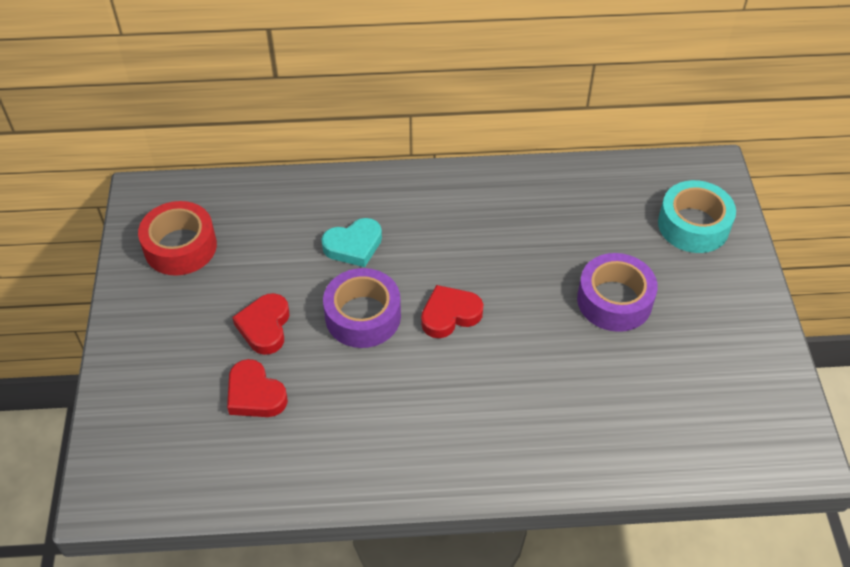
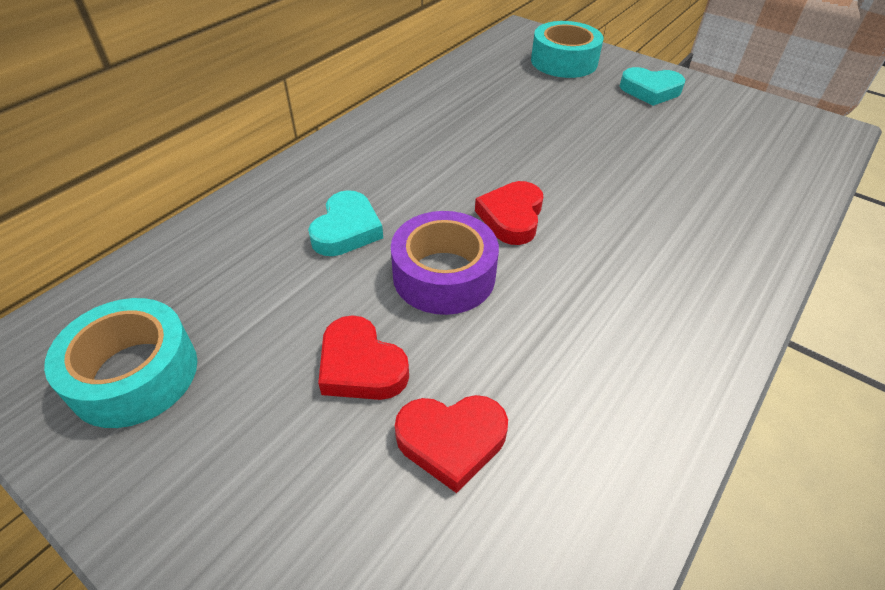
camera: 50 degrees left, 5 degrees down
(180, 247) = (134, 374): red tape -> turquoise tape
(614, 300) = (597, 127): purple tape -> none
(715, 305) = (650, 91): none -> turquoise heart

